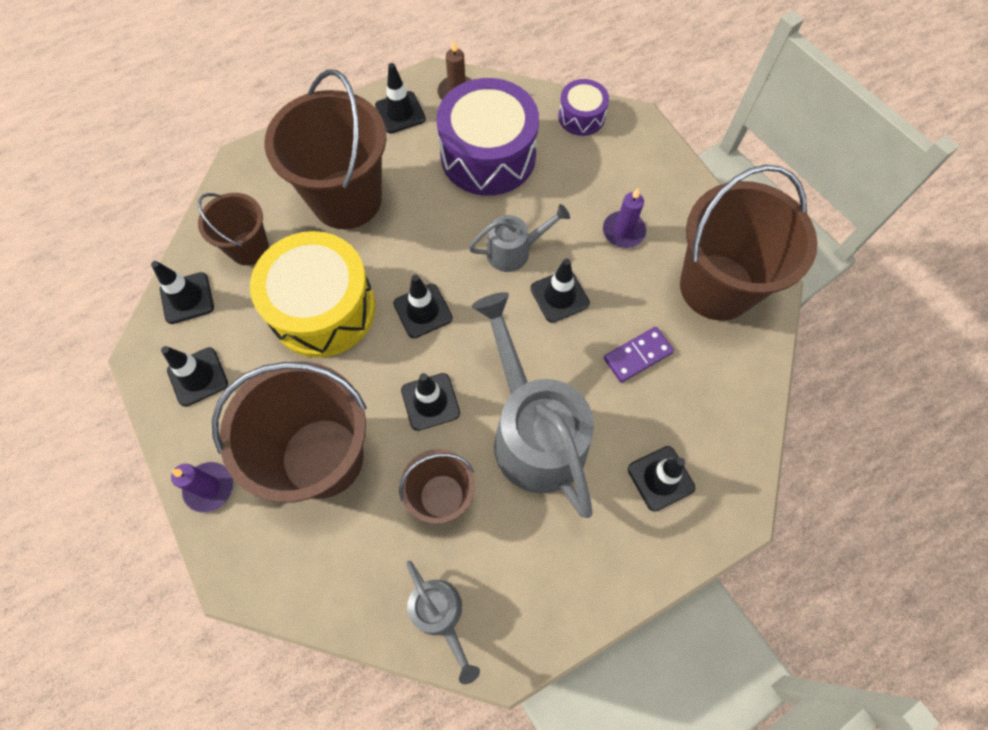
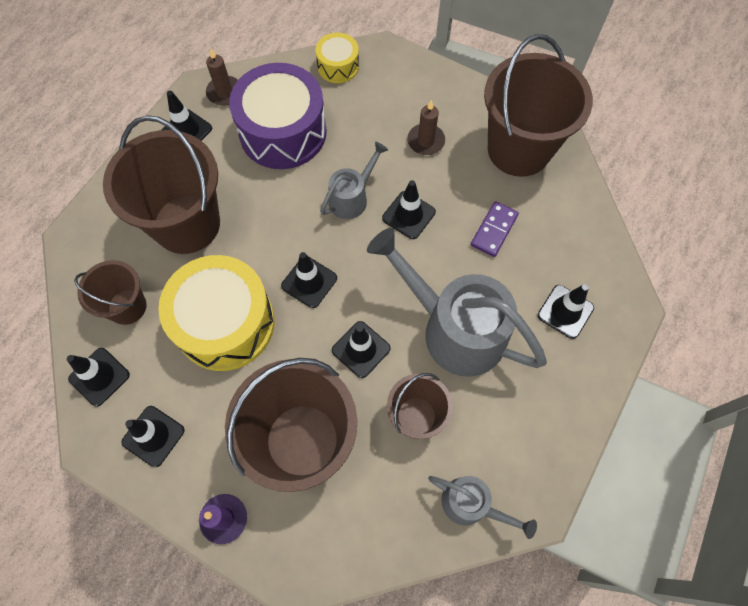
camera: 30 degrees left, 0 degrees up
(581, 117) = (338, 66): purple drum -> yellow drum
(623, 231) = (426, 141): purple candle -> brown candle

